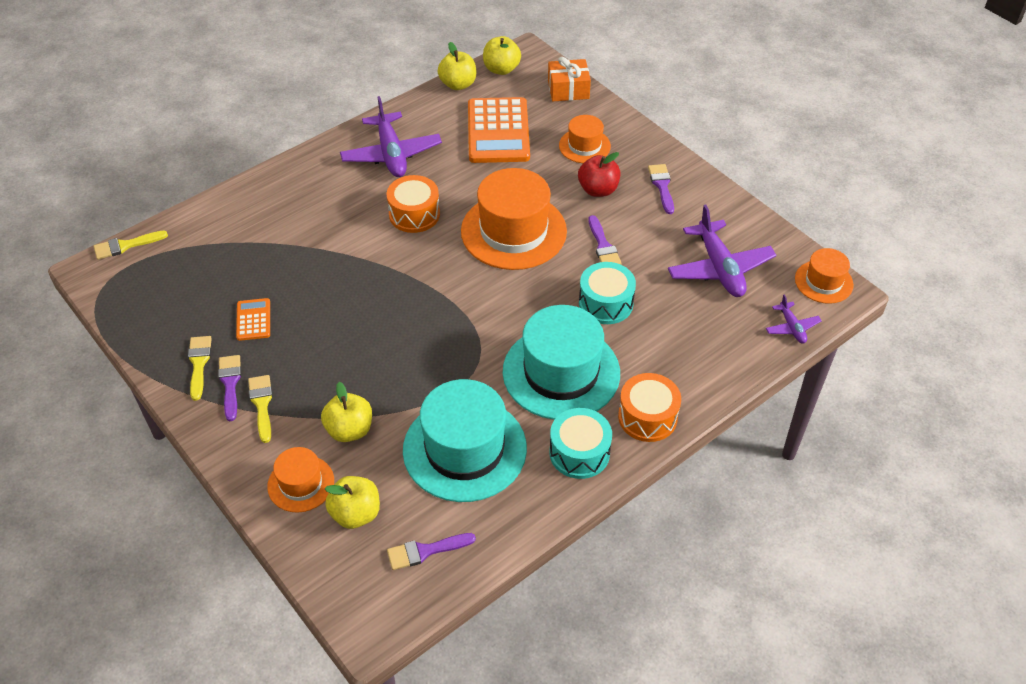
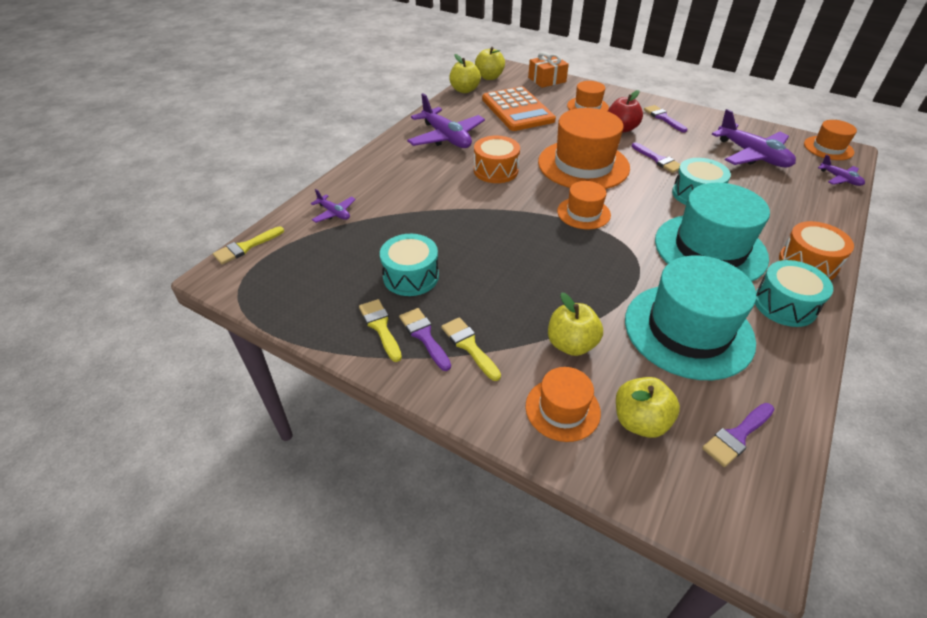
camera: 20 degrees left, 5 degrees down
(223, 227) = (334, 213): none -> purple plane
(253, 320) = (411, 276): orange calculator -> turquoise drum
(466, 294) = (583, 213): none -> orange hat

